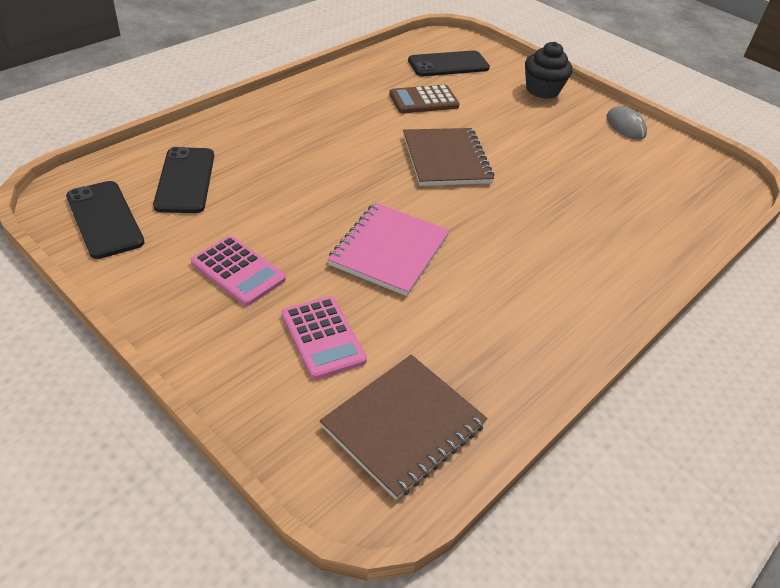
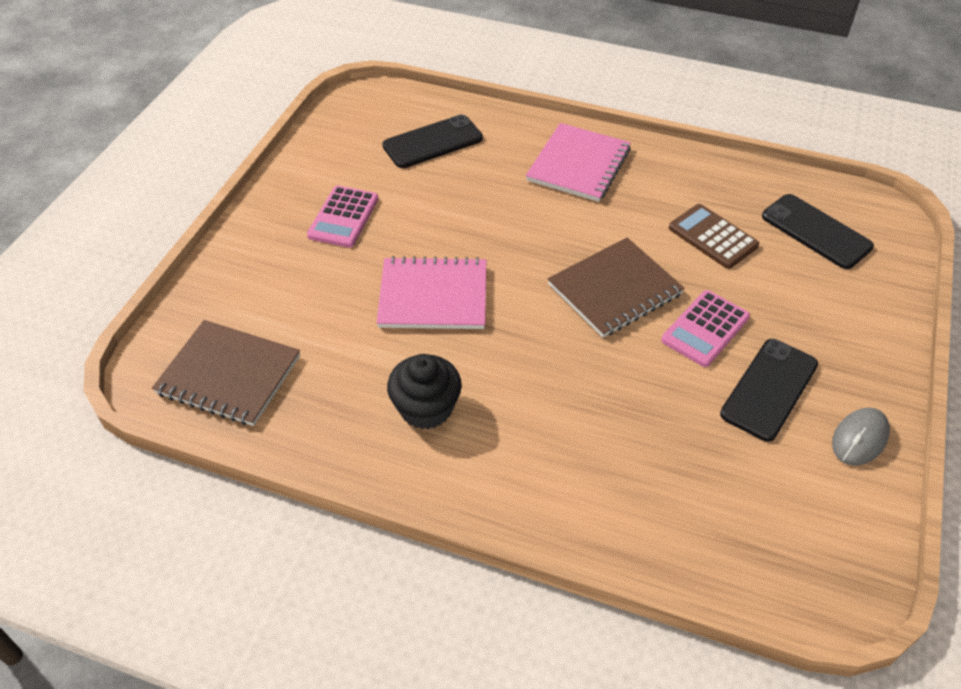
camera: 70 degrees right, 5 degrees up
(104, 219) = (354, 127): black phone -> black phone (769, 389)
(295, 121) = (578, 165): none -> pink notebook
(323, 337) = (298, 294): pink calculator -> pink calculator (705, 329)
(542, 90) = (856, 331): black cupcake -> black cupcake (426, 408)

